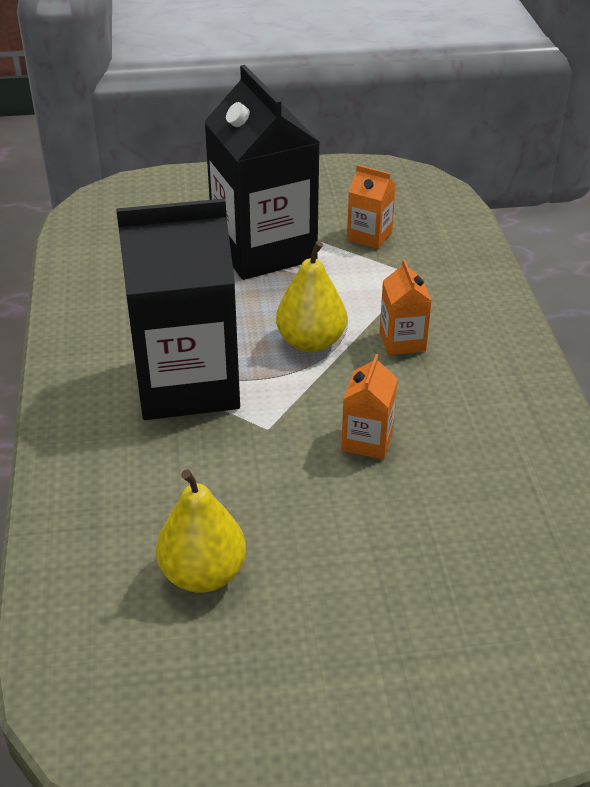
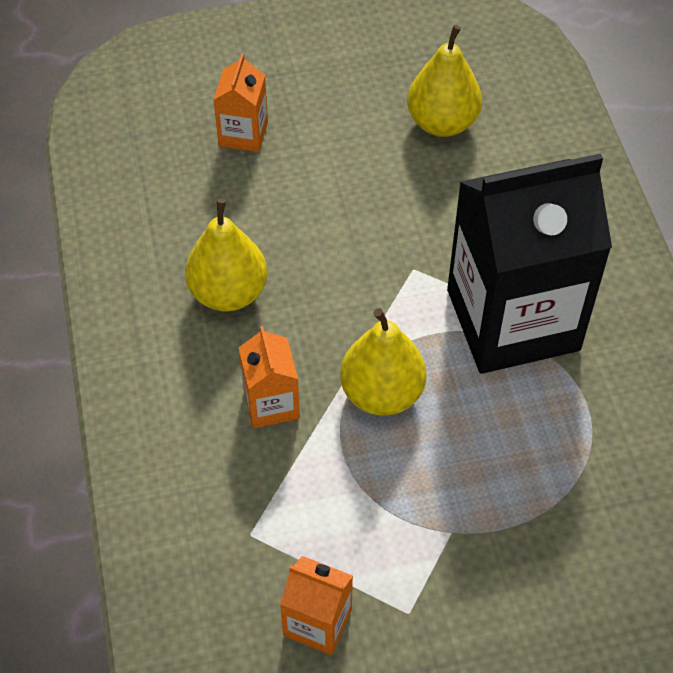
camera: 175 degrees right, 15 degrees up
(264, 249) = (472, 575): black carton -> none
(367, 440) = (309, 261): orange carton -> orange carton (243, 134)
(444, 419) = (228, 293): none -> yellow pear

